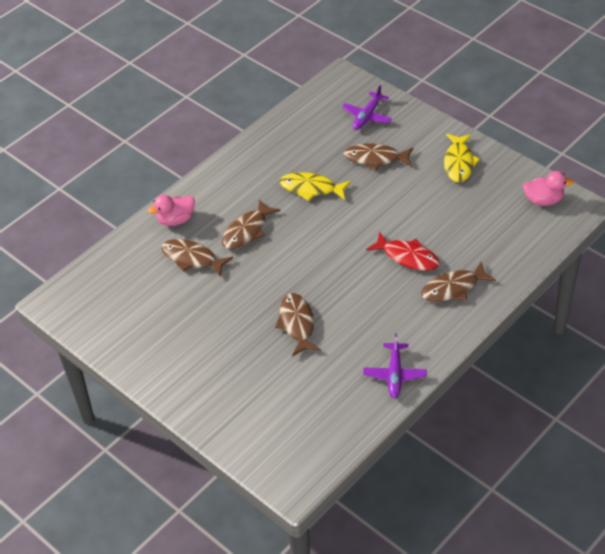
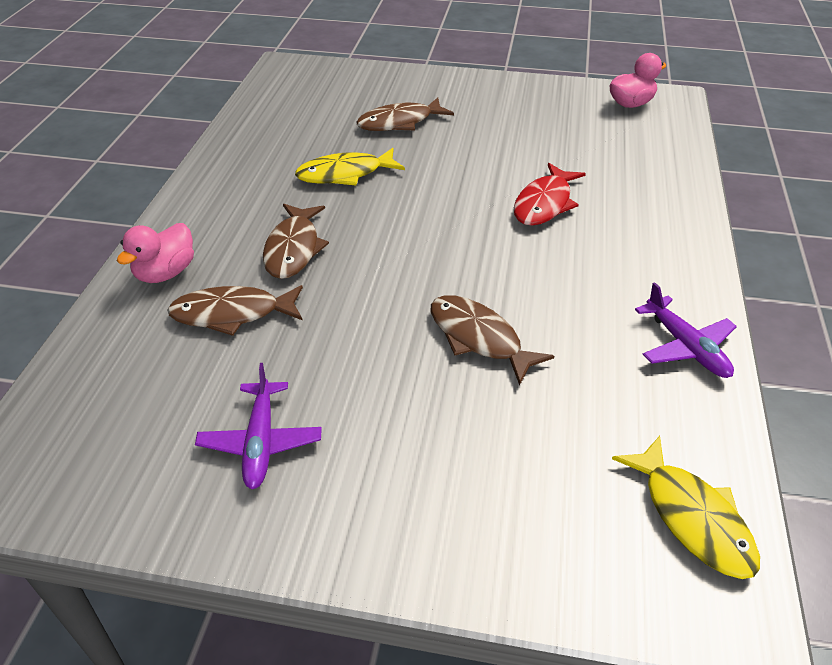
camera: 35 degrees left, 5 degrees down
(367, 116) = (350, 89): purple plane -> purple plane (261, 442)
(407, 257) = (544, 203): red fish -> red fish turned 120 degrees clockwise
(453, 288) = (637, 216): brown fish -> none
(459, 163) = (502, 99): yellow fish -> yellow fish (692, 517)

